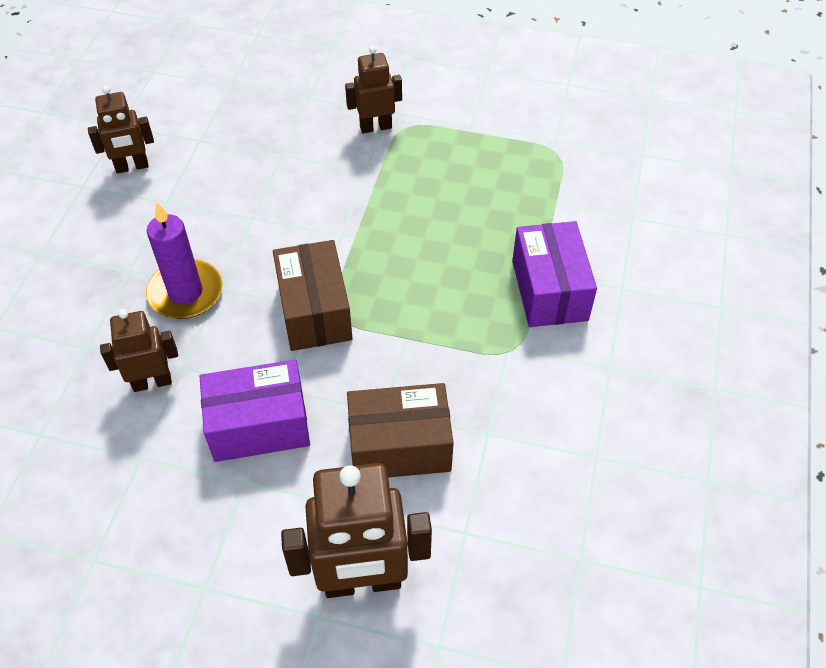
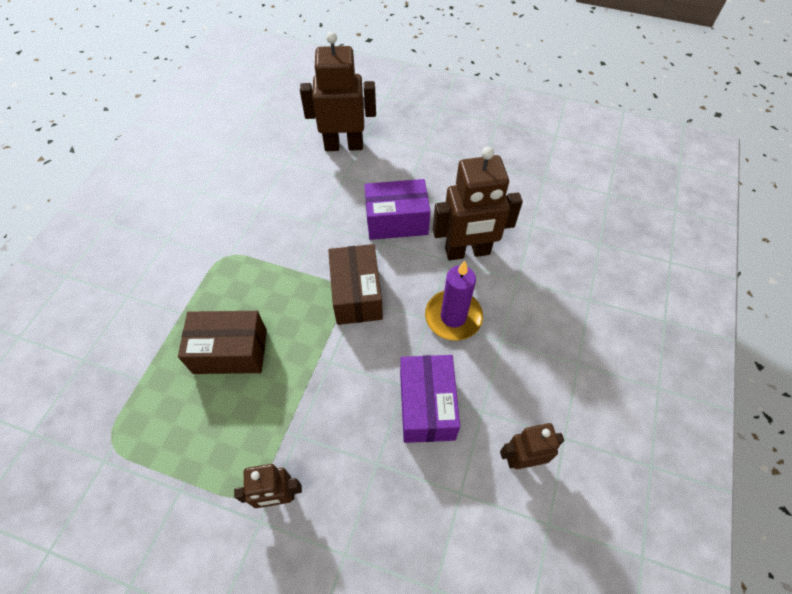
camera: 175 degrees left, 5 degrees up
(152, 382) = (467, 252): brown robot -> brown robot, size x1.73
(400, 446) = (313, 204): brown box -> brown box (230, 351)
(549, 290) = (181, 298): purple box -> purple box (426, 406)

